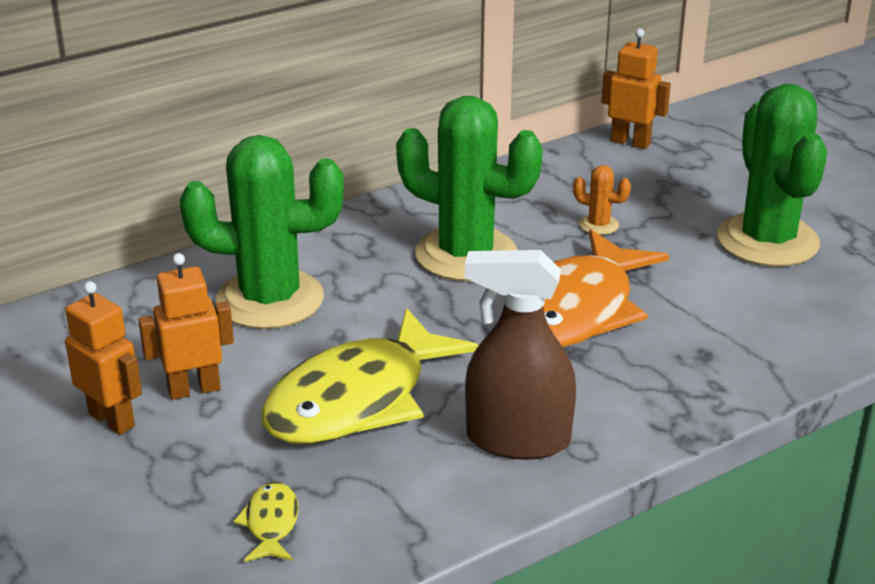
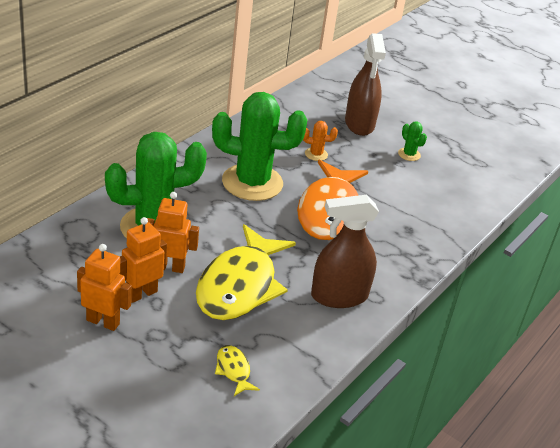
camera: 25 degrees left, 5 degrees up
(630, 142) = (307, 97): orange robot -> orange robot (169, 267)
(701, 188) = (359, 124): none -> brown spray bottle
(767, 241) = (409, 154): green cactus -> green cactus, size x0.40

